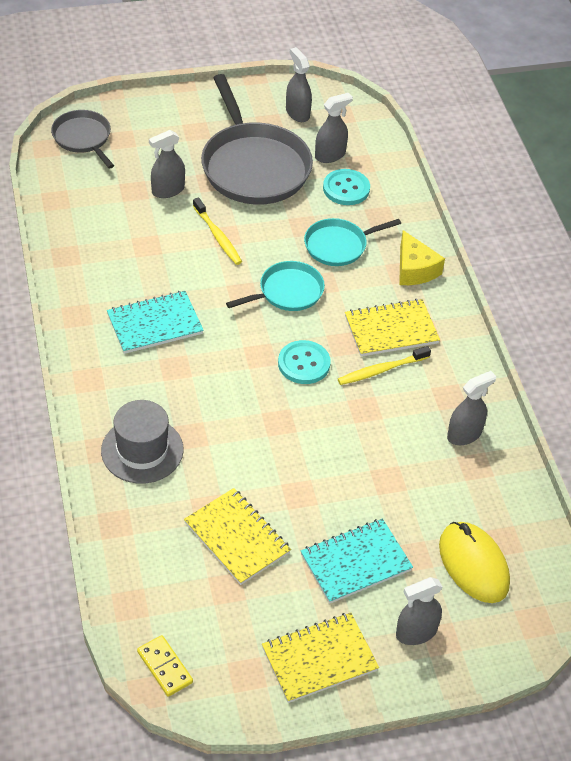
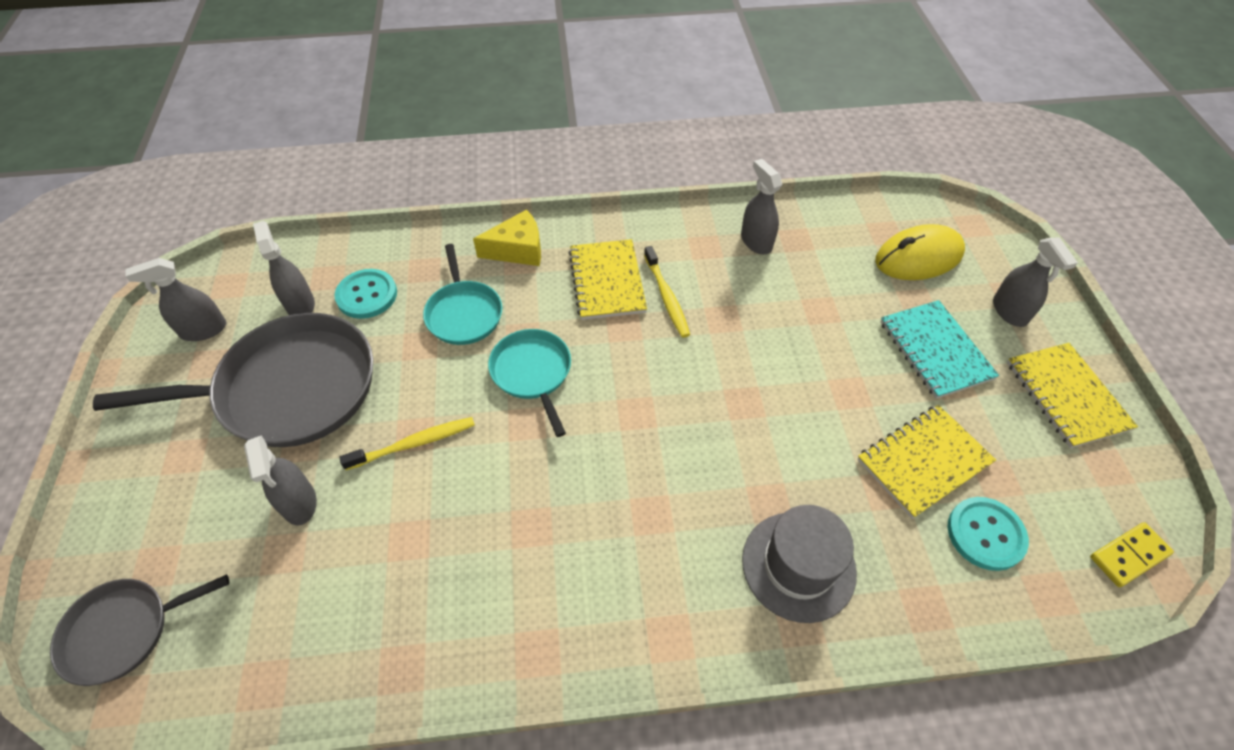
camera: 80 degrees left, 5 degrees up
(155, 324) = (569, 536): turquoise notebook -> none
(304, 364) = (653, 368): turquoise button -> turquoise button (985, 534)

